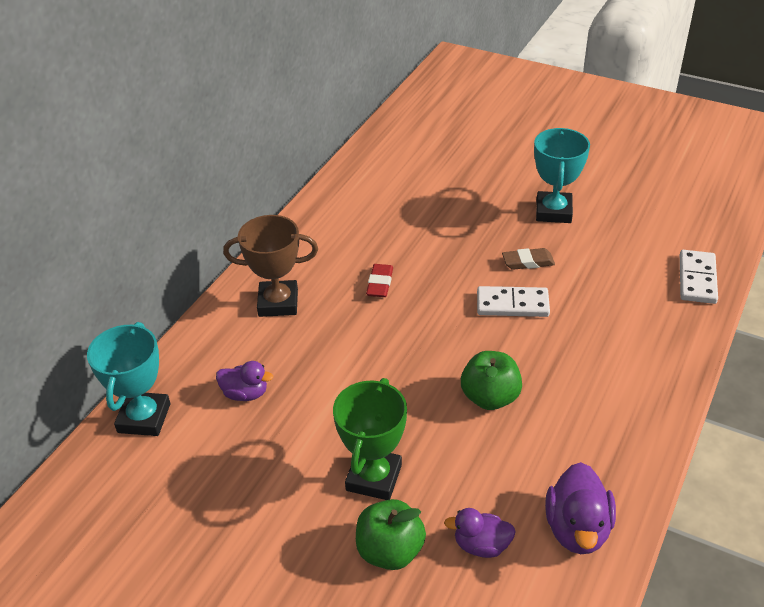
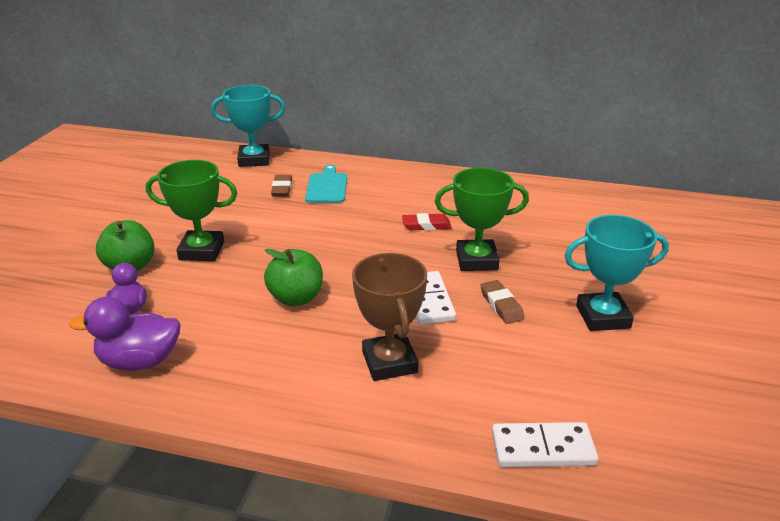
camera: 75 degrees right, 10 degrees down
(245, 393) = (282, 189): purple duck -> brown eraser
(259, 351) = (327, 187): none -> turquoise cutting board
(278, 303) = (383, 186): brown trophy -> brown trophy (389, 362)
(454, 262) = (476, 260): none -> green trophy

